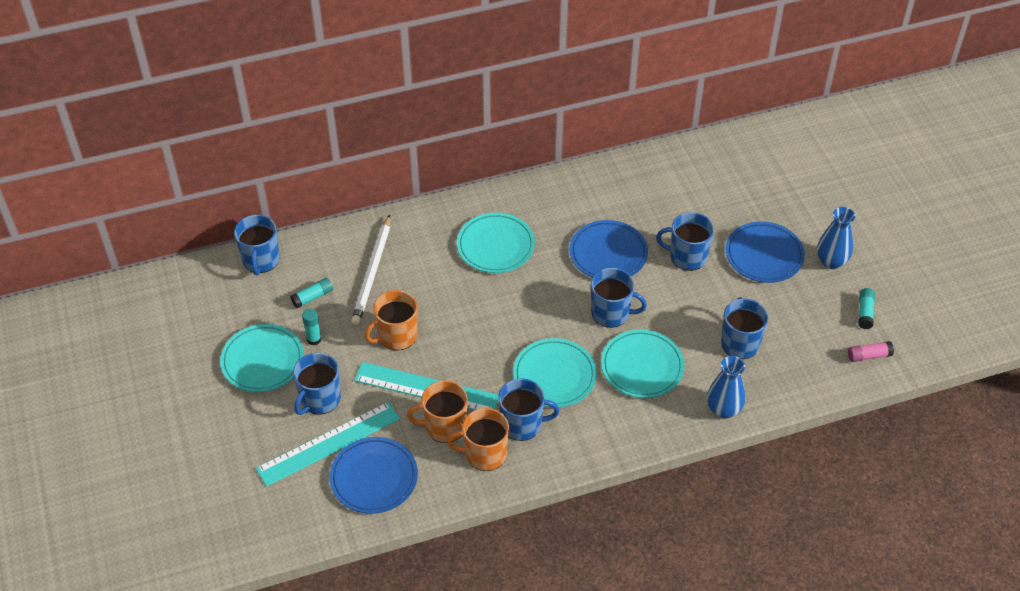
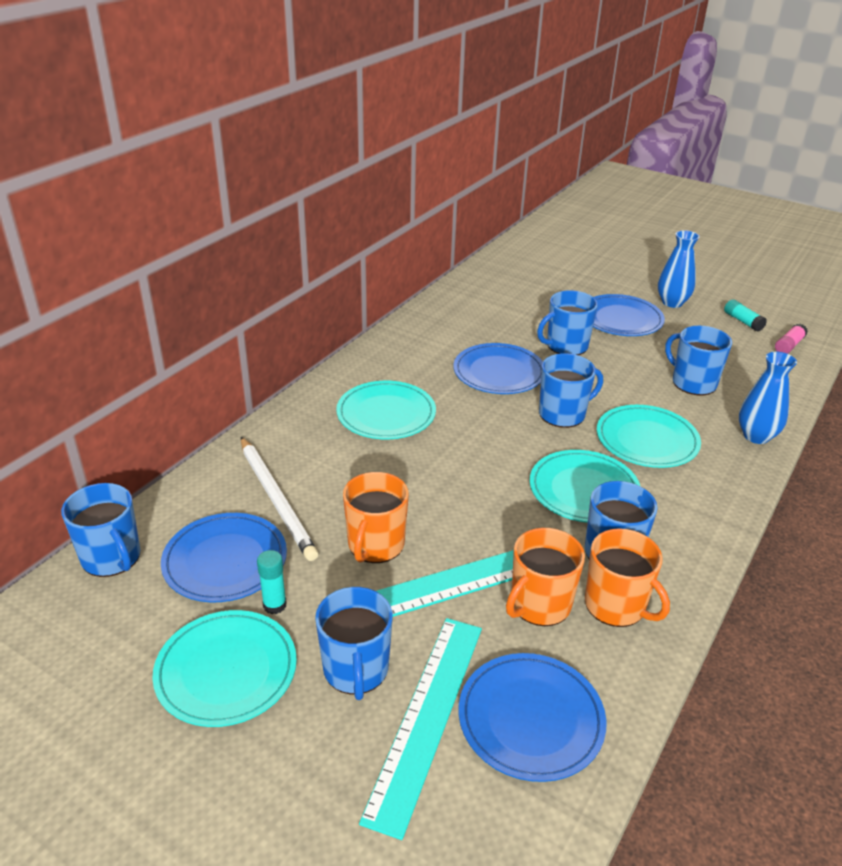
camera: 40 degrees left, 15 degrees down
(312, 297) = (225, 561): turquoise glue stick -> blue plate
(484, 454) = (616, 606): orange mug -> orange mug turned 90 degrees counterclockwise

